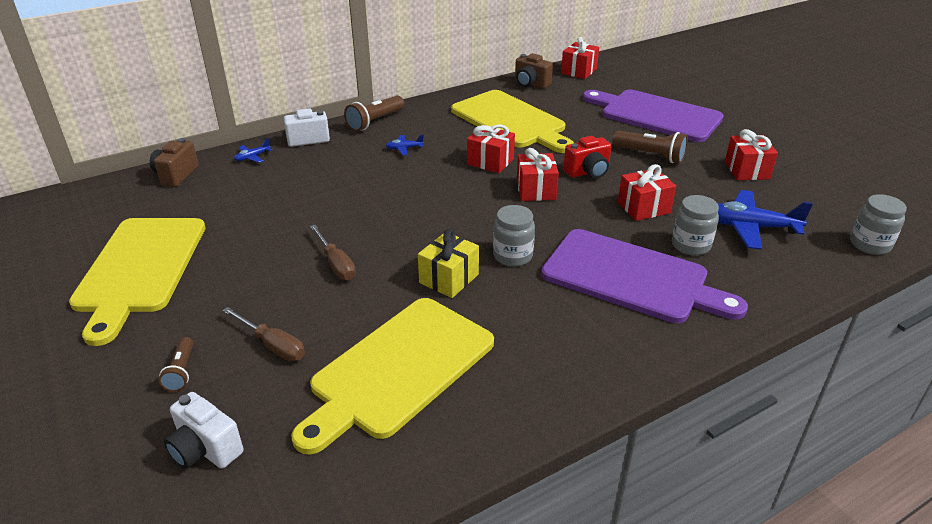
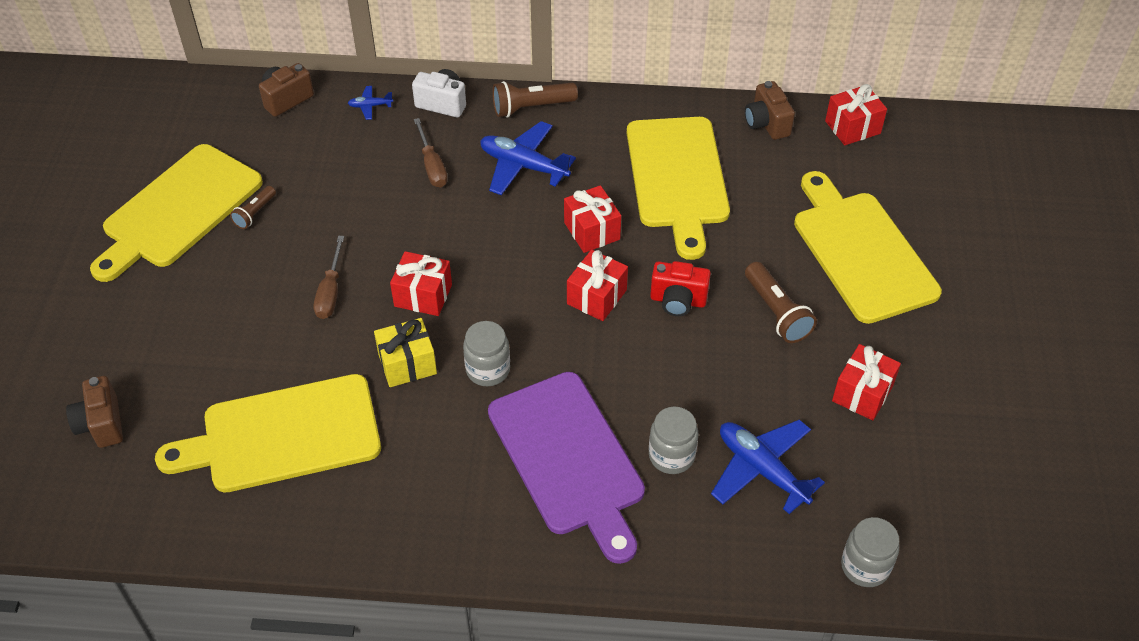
camera: 35 degrees right, 15 degrees up
(181, 371) = (134, 341): brown flashlight -> brown flashlight (255, 213)
(205, 449) = (101, 424): white camera -> brown camera
(273, 345) = (214, 354): brown screwdriver -> brown screwdriver (432, 166)
(404, 148) = (523, 166): blue plane -> blue plane, size x2.15
(643, 208) = (681, 381): red gift -> red gift (423, 295)
(656, 115) = (861, 251): purple cutting board -> yellow cutting board

